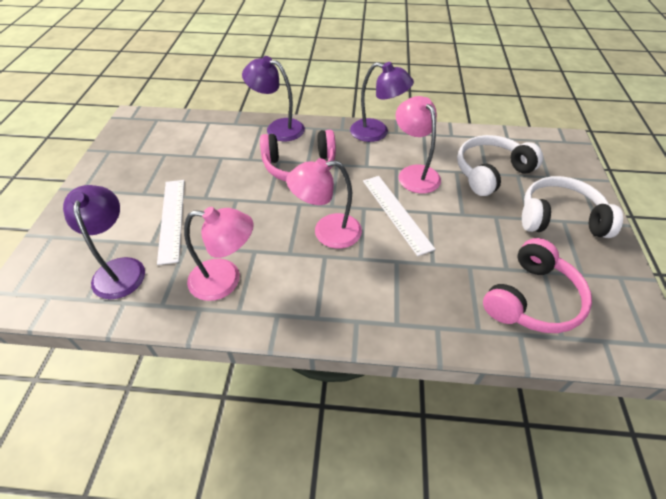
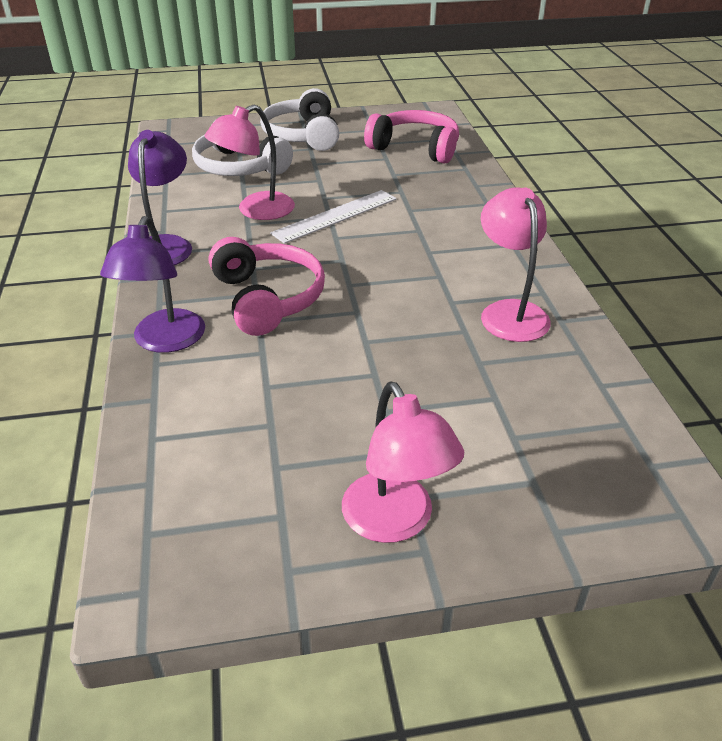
camera: 105 degrees left, 10 degrees down
(119, 269) = (558, 412): purple lamp -> none
(171, 219) = (438, 394): white ruler -> none
(327, 232) = (390, 256): pink lamp -> pink lamp (395, 522)

